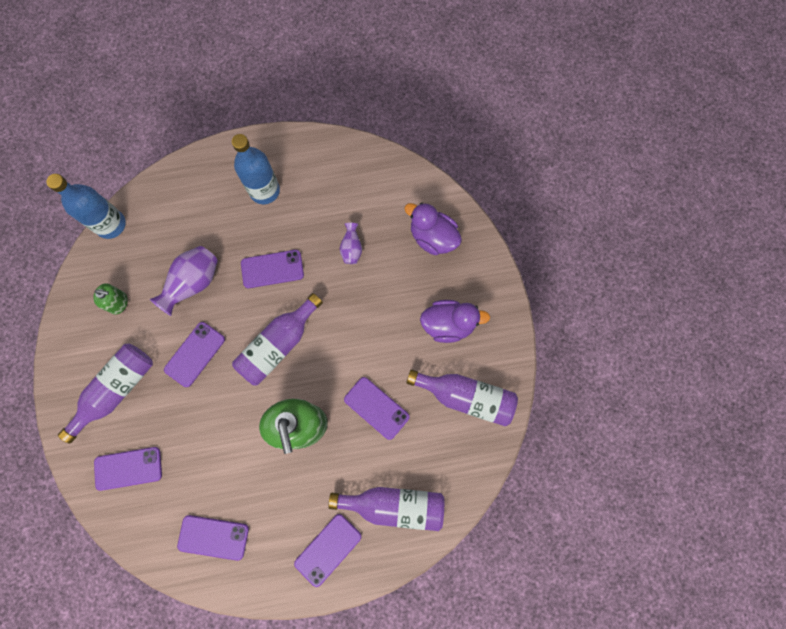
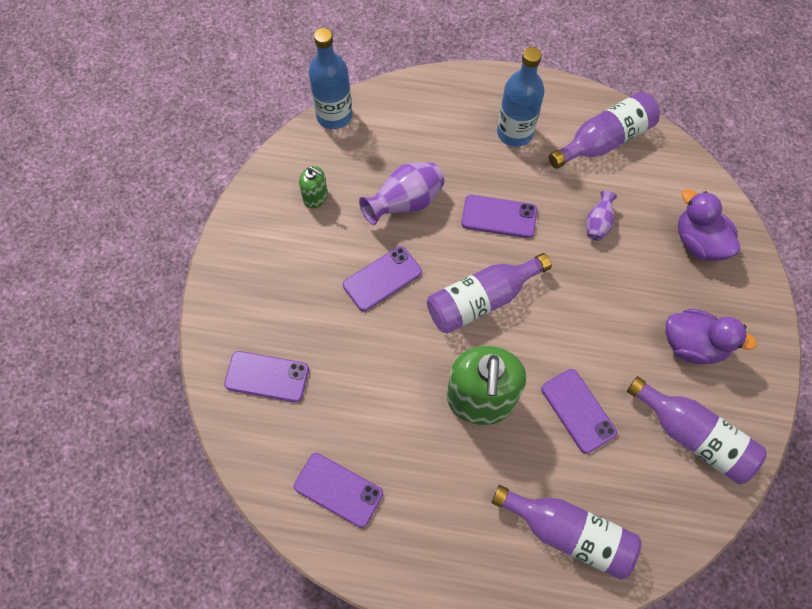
camera: 20 degrees right, 10 degrees down
(116, 390) = (282, 287): purple bottle -> purple bottle (604, 141)
(328, 549) = (471, 556): purple phone -> none

